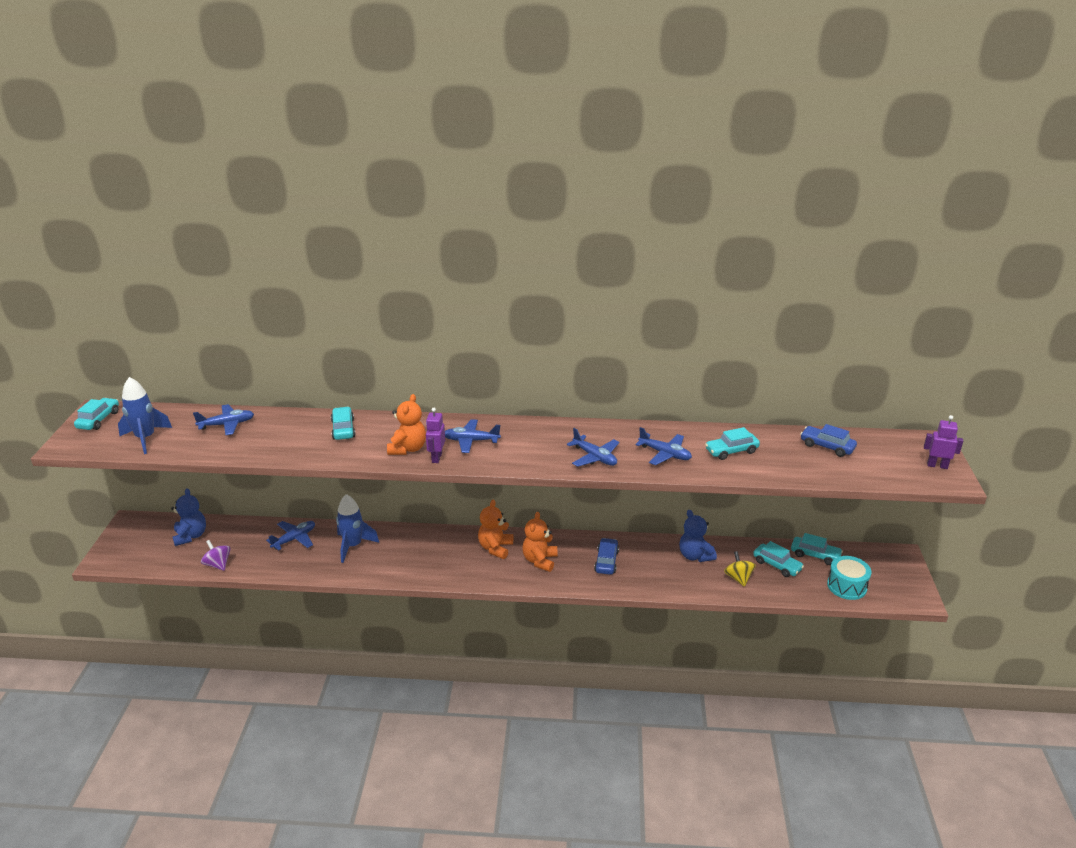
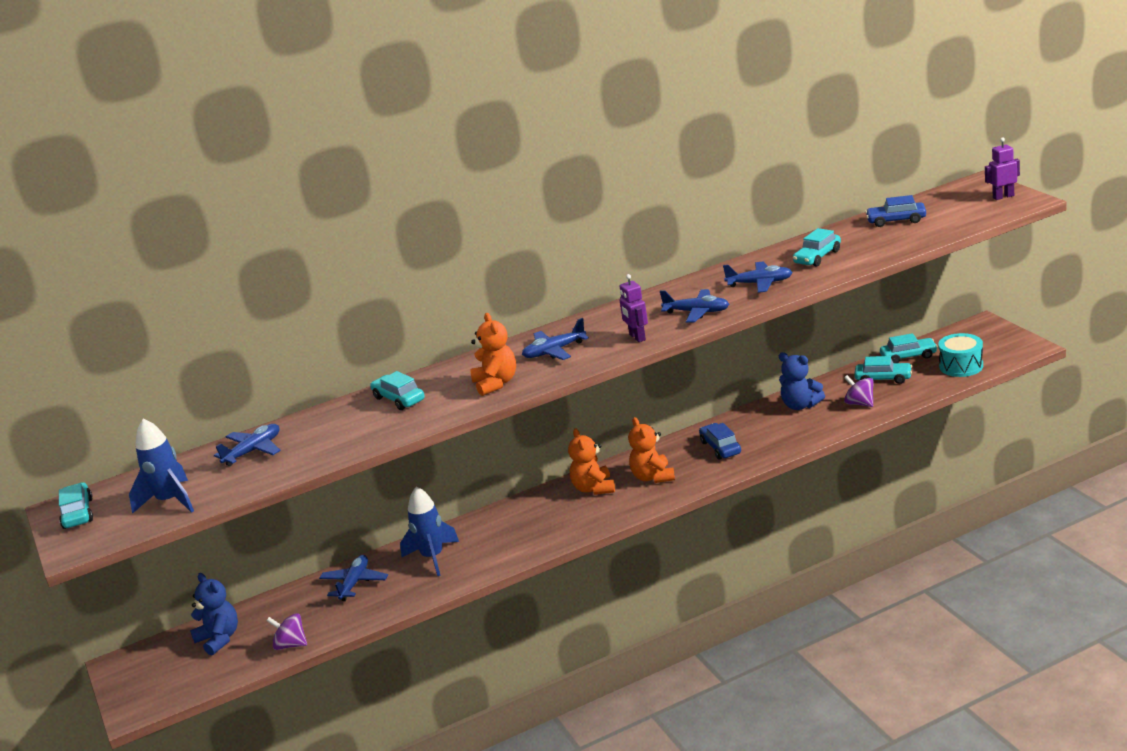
camera: 25 degrees left, 5 degrees down
(436, 457) = (537, 377): purple robot -> purple robot (637, 337)
(738, 578) = (859, 403): yellow spinning top -> purple spinning top

